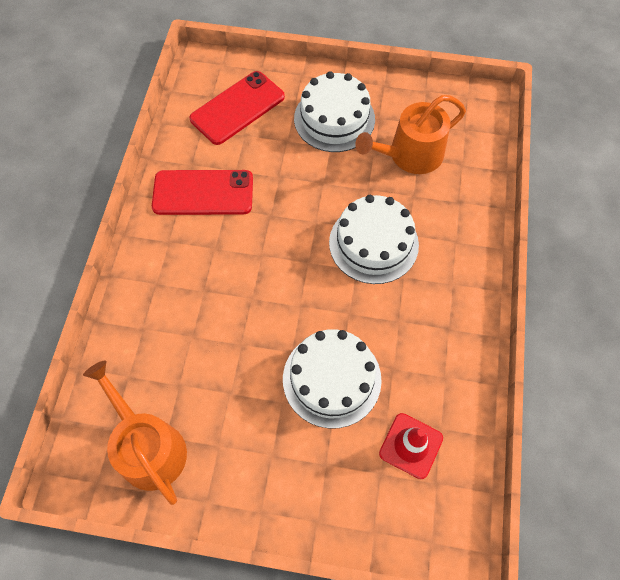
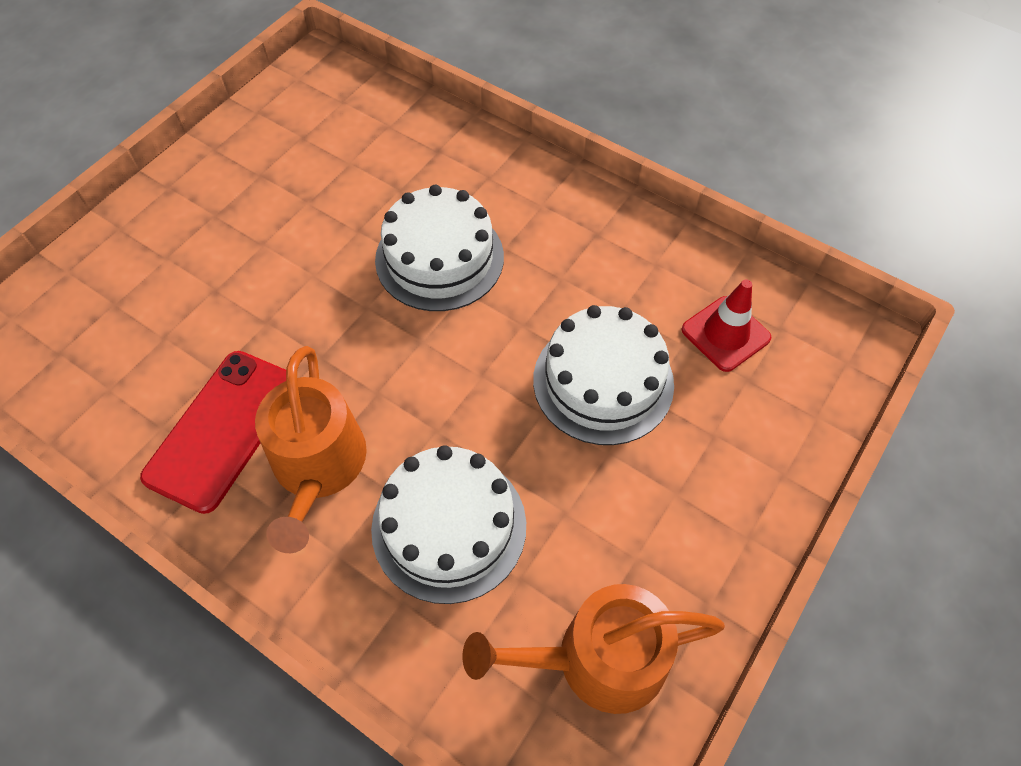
camera: 65 degrees left, 5 degrees down
(237, 108) = (108, 328): red phone -> none
(334, 119) = (222, 222): white cake -> white cake (449, 526)
(410, 155) = (338, 167): orange watering can -> orange watering can (318, 466)

